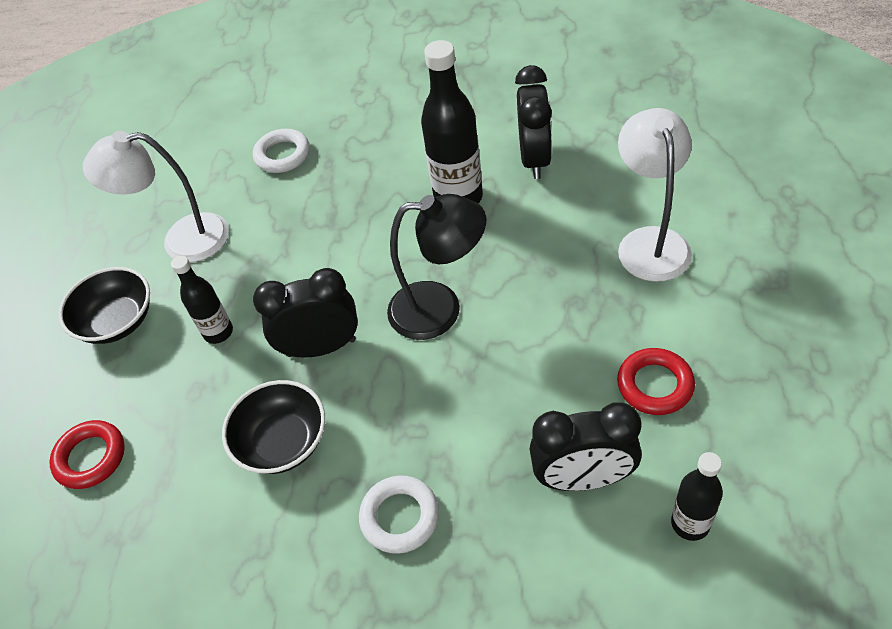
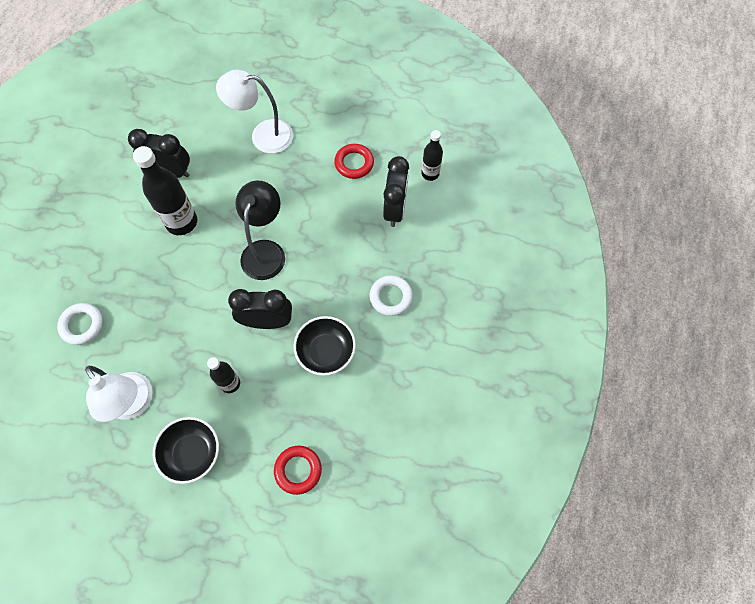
camera: 85 degrees left, 15 degrees up
(182, 240) = (134, 404): white lamp -> white lamp turned 45 degrees counterclockwise
(321, 347) = (267, 321): black clock -> black clock turned 90 degrees clockwise

